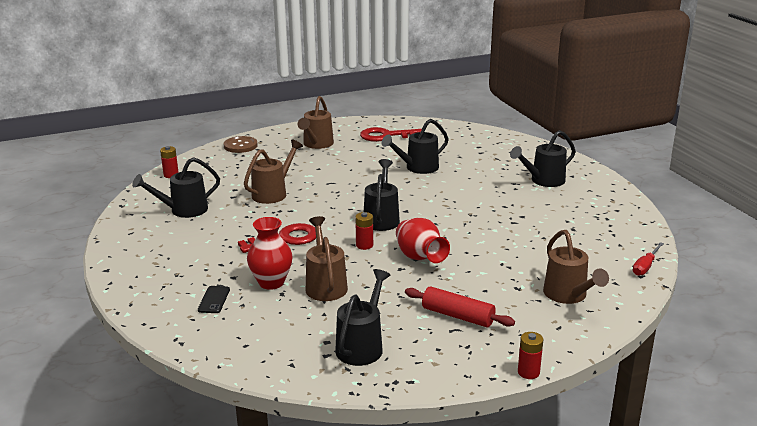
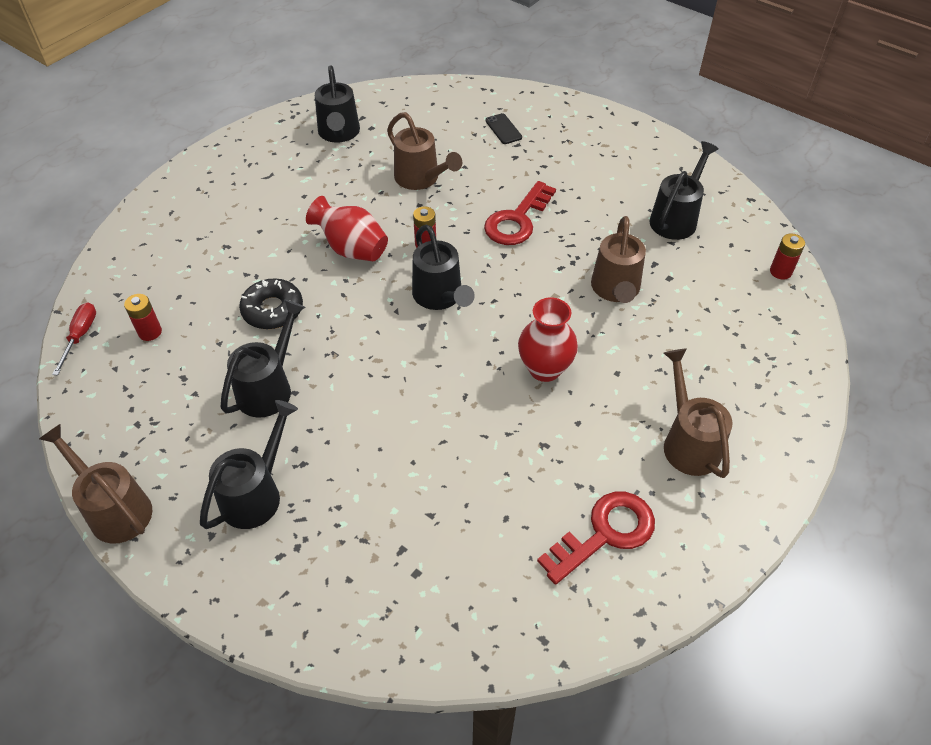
camera: 150 degrees right, 25 degrees up
(240, 146) = (791, 382): brown button -> none
(271, 282) = (473, 163): red vase -> red vase (544, 369)
(417, 168) = (475, 441): black watering can -> black watering can (269, 387)
(457, 316) = (272, 190): red rolling pin -> none
(499, 242) = (273, 310): none -> black donut
(528, 372) = (187, 158): red battery -> red battery (150, 332)
(568, 296) = (168, 255): brown watering can -> brown watering can (115, 509)

